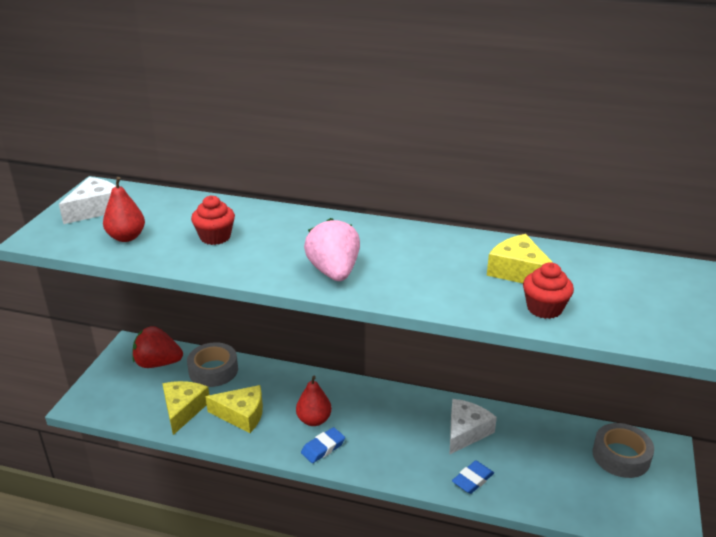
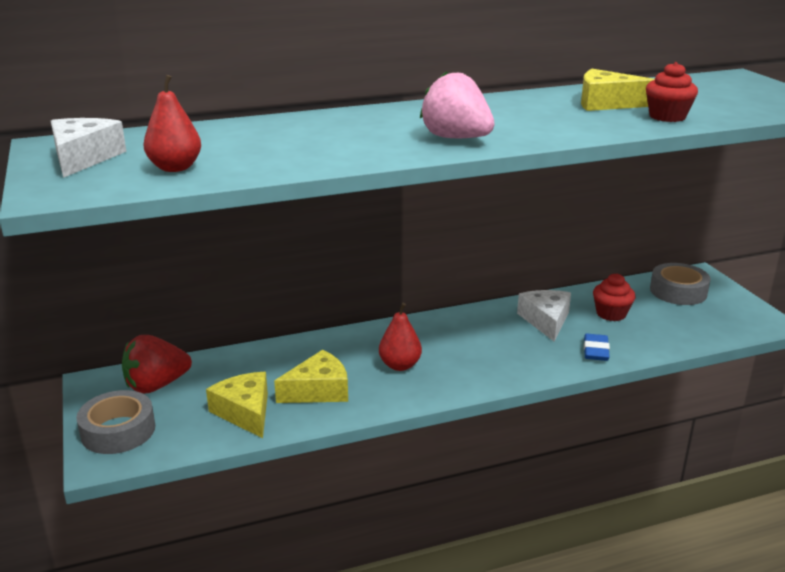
camera: 35 degrees left, 5 degrees down
(213, 370) = (235, 367): grey tape -> grey tape (118, 431)
(215, 237) = (283, 145): red cupcake -> red cupcake (611, 314)
(323, 448) = (438, 382): blue eraser -> none

